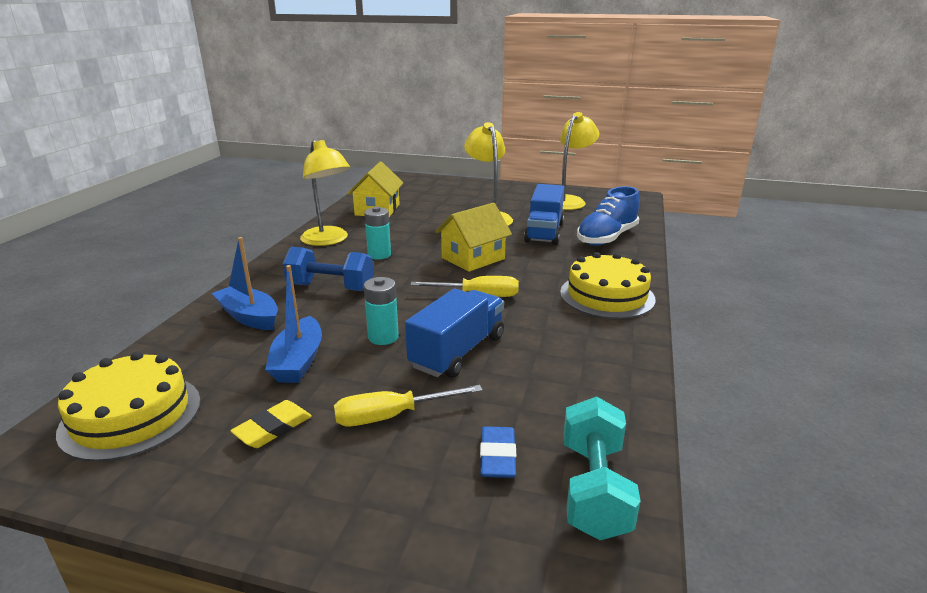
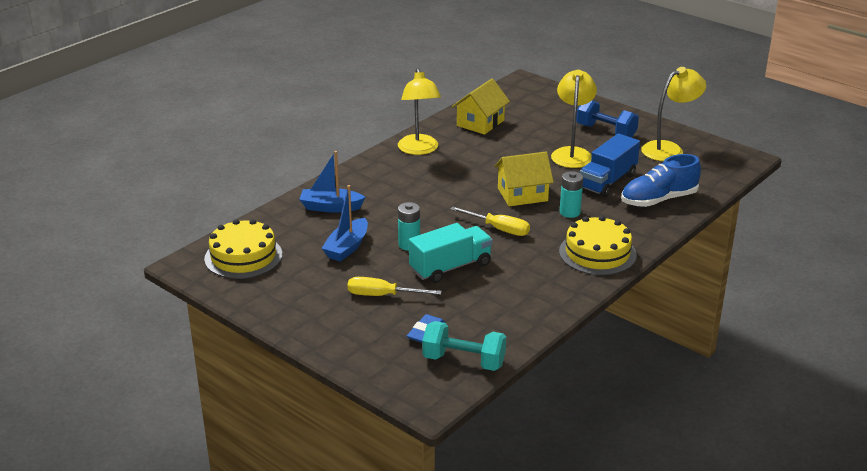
camera: 25 degrees right, 5 degrees up
(249, 317) = (331, 207): blue boat -> blue boat turned 60 degrees counterclockwise
(273, 428) = (314, 284): yellow eraser -> none
(331, 287) = (396, 196): blue dumbbell -> blue dumbbell (606, 132)
(379, 255) = (450, 174): turquoise battery -> turquoise battery (569, 212)
(458, 352) = (450, 267): blue truck -> turquoise truck
(594, 489) = (464, 361): turquoise dumbbell -> turquoise dumbbell turned 75 degrees clockwise

